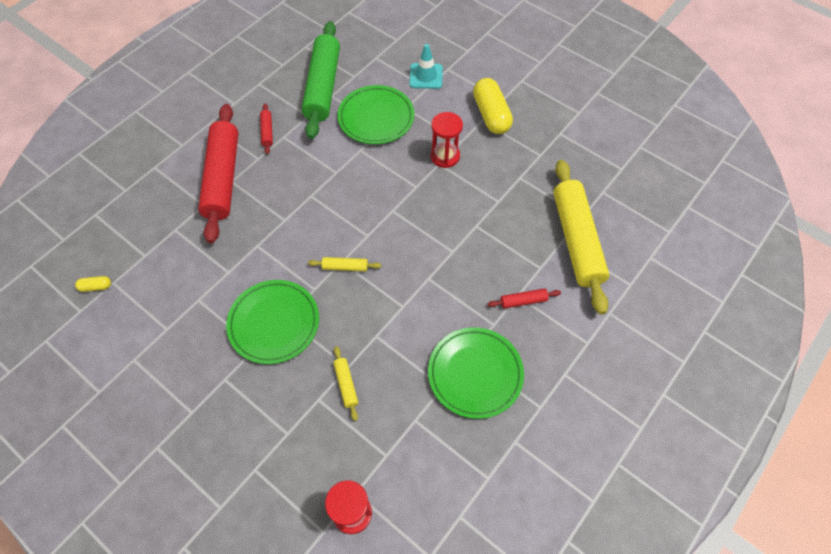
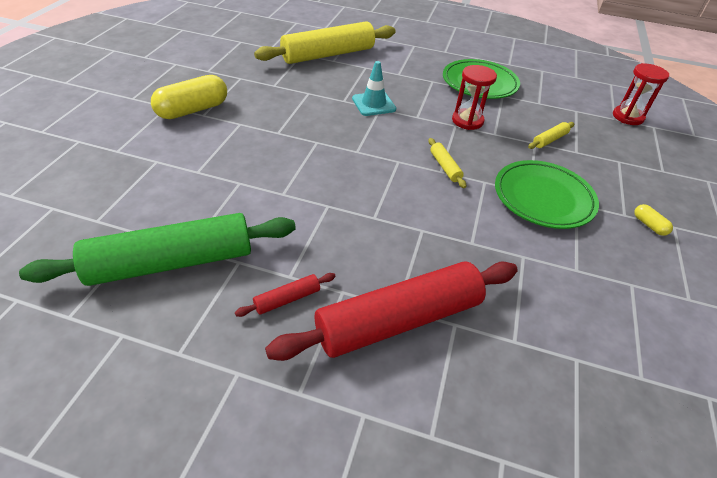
camera: 115 degrees left, 15 degrees down
(96, 287) = (666, 397): yellow capsule -> yellow capsule (649, 225)
(376, 118) = (223, 192): green plate -> none
(426, 76) = (133, 166): turquoise traffic cone -> turquoise traffic cone (373, 104)
(445, 156) = (266, 130): red hourglass -> red hourglass (467, 121)
(523, 301) = (401, 71): red rolling pin -> none

